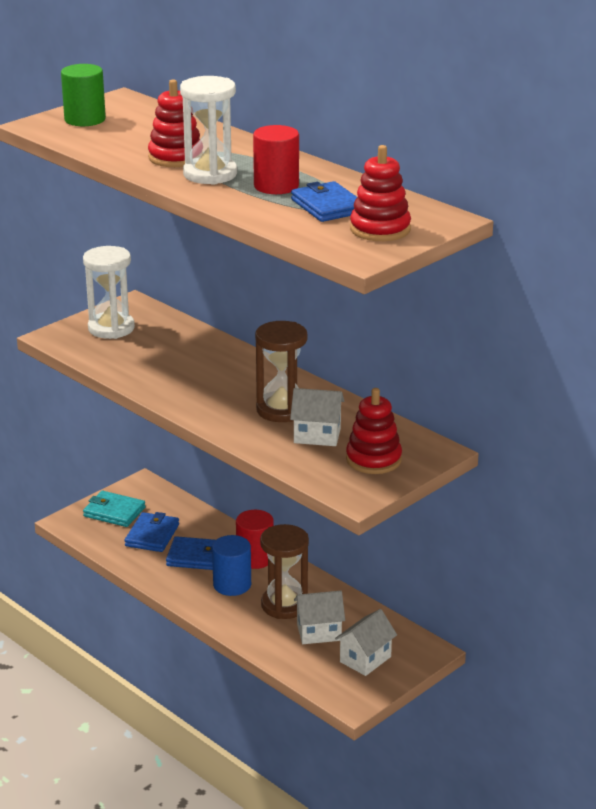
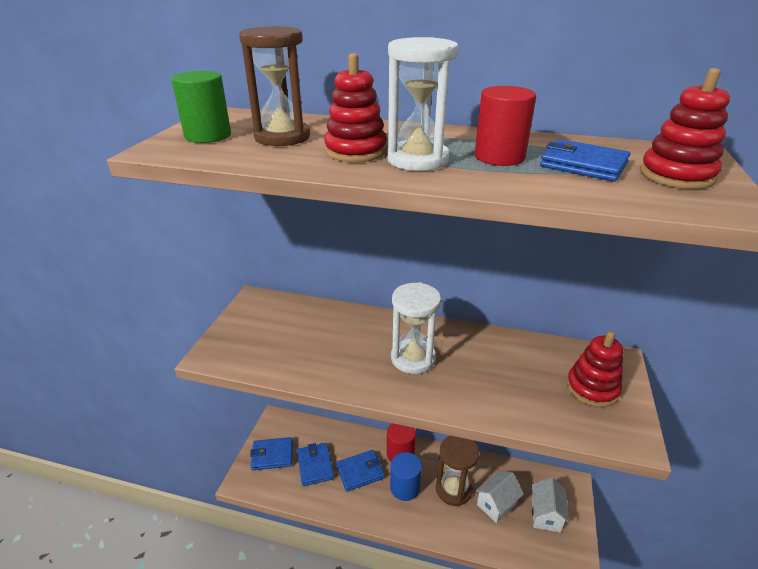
camera: 30 degrees left, 5 degrees up
(111, 328) = (256, 329): white hourglass -> white hourglass (413, 358)
(114, 512) = (272, 455): turquoise wallet -> blue wallet
(281, 410) = (470, 363): brown hourglass -> brown hourglass (282, 137)
(317, 436) = (525, 380): white house -> none

